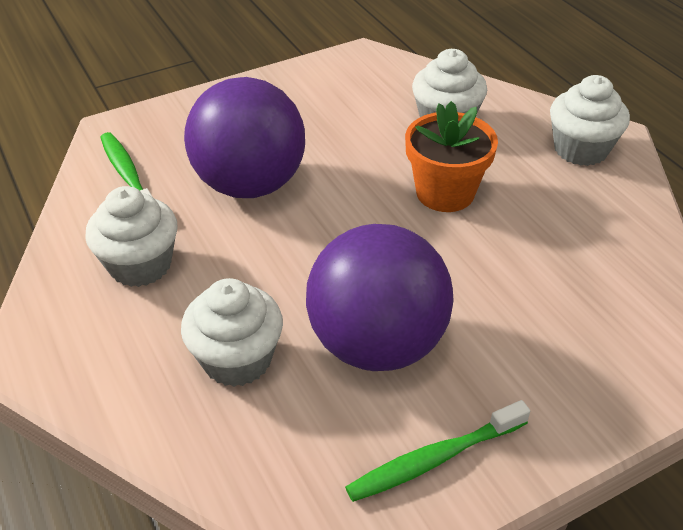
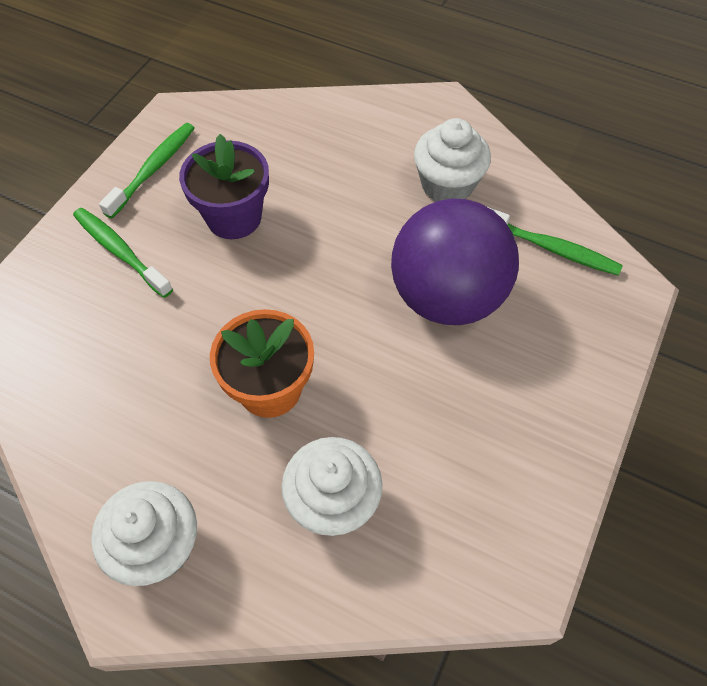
camera: 145 degrees right, 15 degrees up
(237, 359) = (316, 162): white cupcake -> none
(377, 343) = (234, 217): purple ball -> purple flower pot
(524, 369) = (120, 252): none -> green toothbrush

